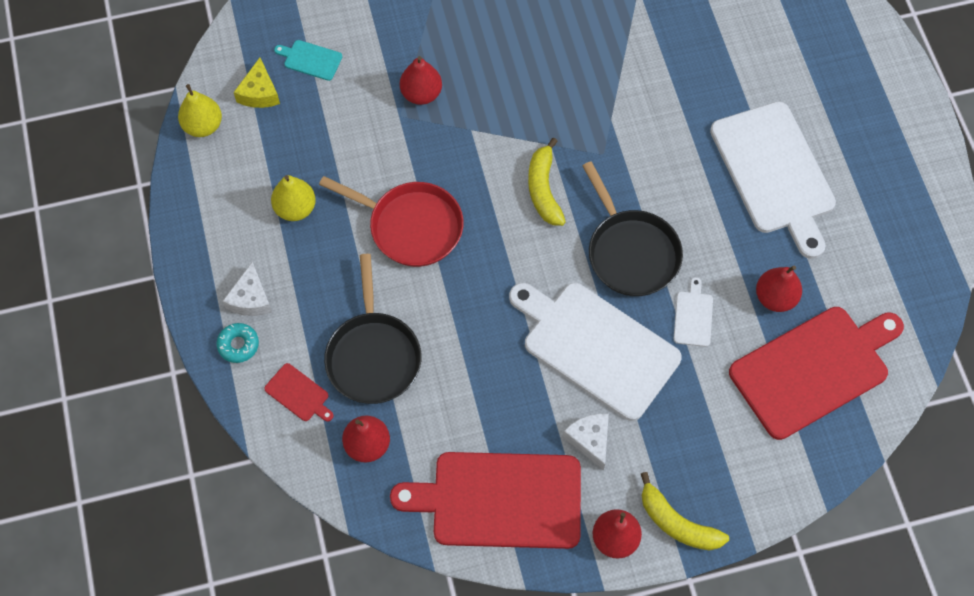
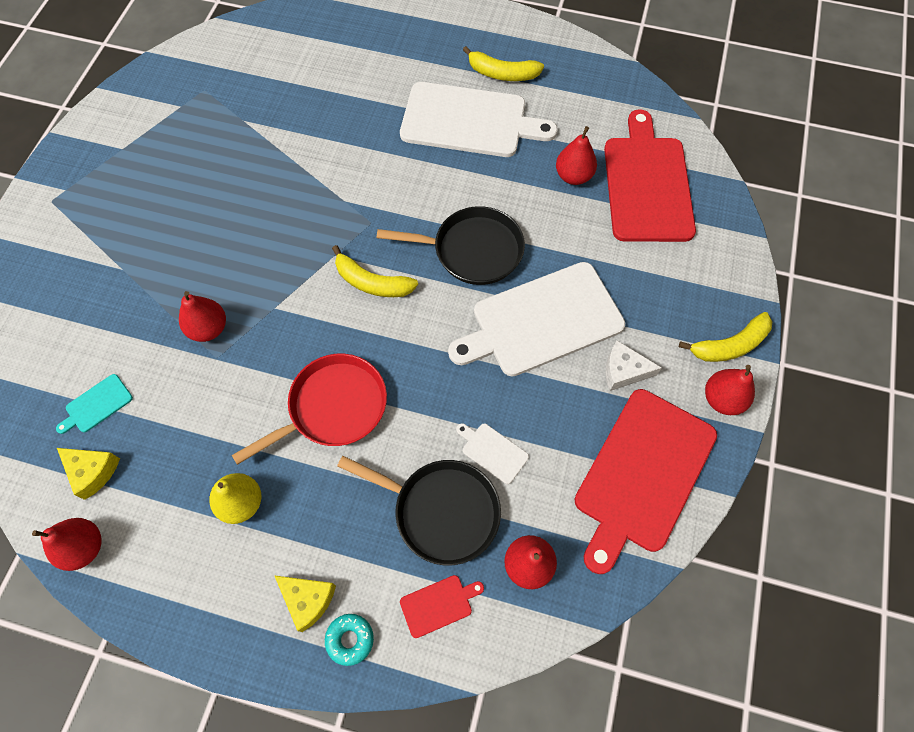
camera: 60 degrees left, 0 degrees up
(203, 126) = (84, 547): yellow pear -> red pear
(250, 299) = (308, 600): white cheese -> yellow cheese
(693, 316) = (556, 238): white cutting board -> white cutting board (492, 451)
(855, 171) = (502, 74): none -> yellow banana

